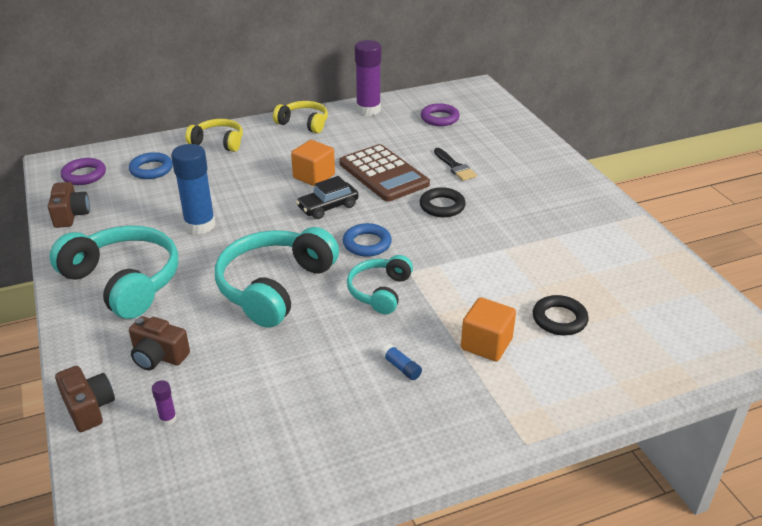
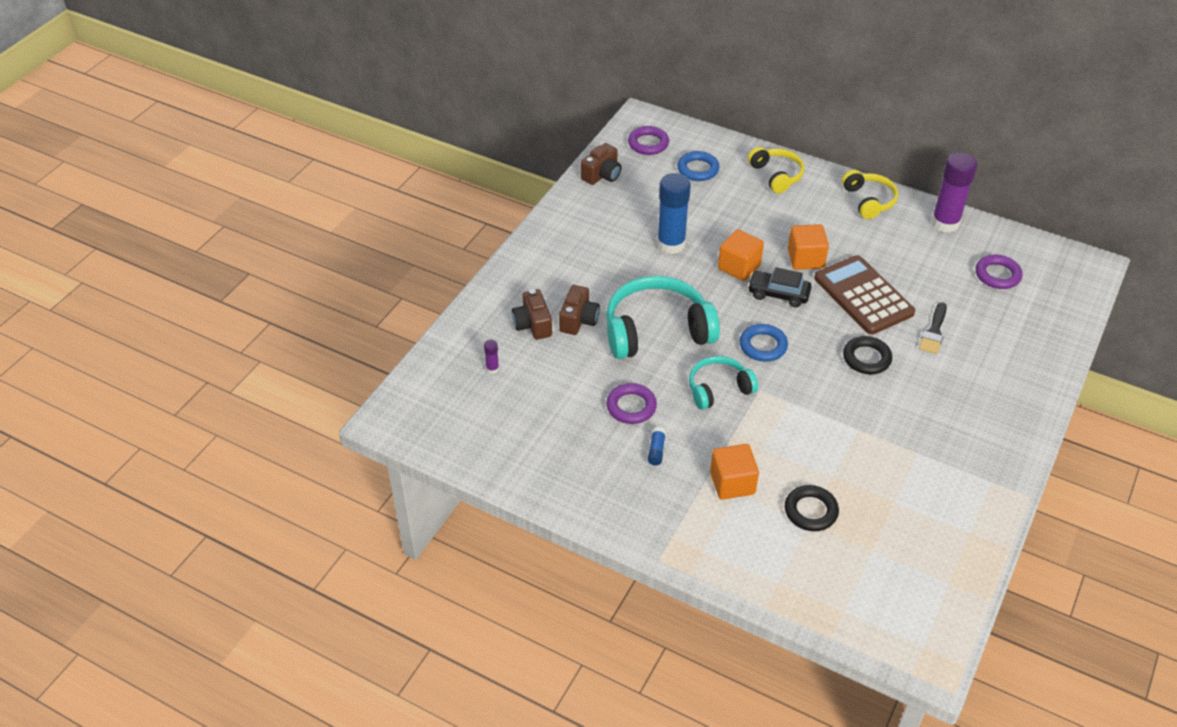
camera: 50 degrees right, 10 degrees up
(89, 408) = (463, 328): brown camera -> brown camera (579, 320)
(124, 281) = (574, 254): turquoise headphones -> none
(275, 208) = (739, 267): none -> orange cube
(335, 352) = (631, 406): none -> purple ring
(383, 174) = (863, 296): brown calculator -> brown calculator turned 135 degrees clockwise

